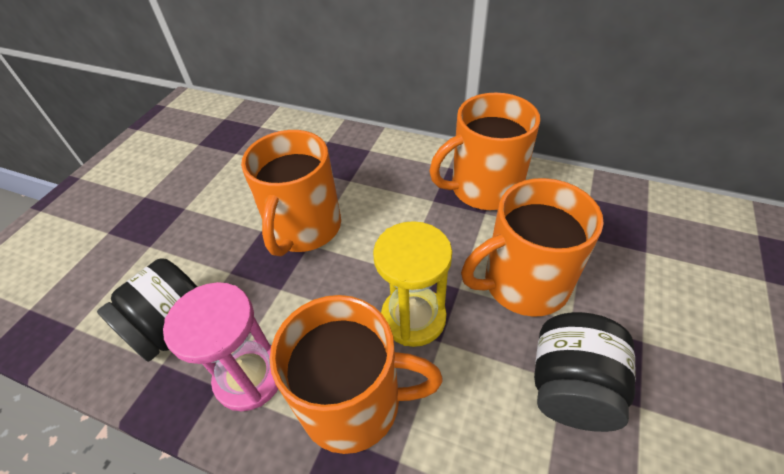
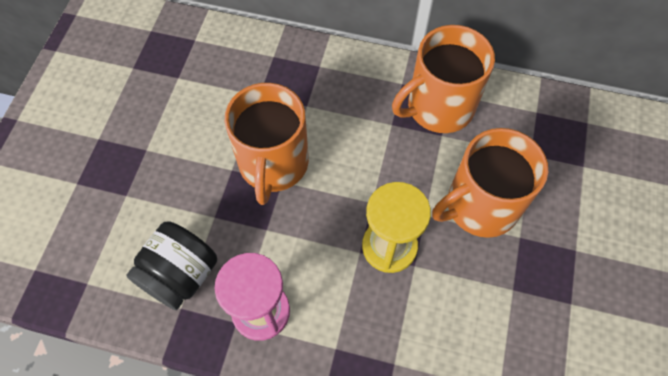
camera: 10 degrees left, 15 degrees up
(354, 402) = (352, 323): orange mug -> none
(571, 387) = (520, 294): black jar -> none

